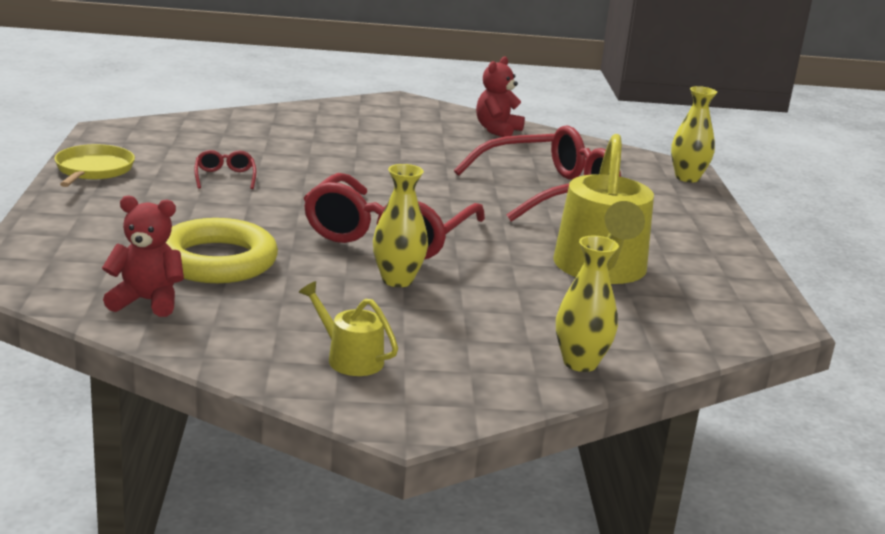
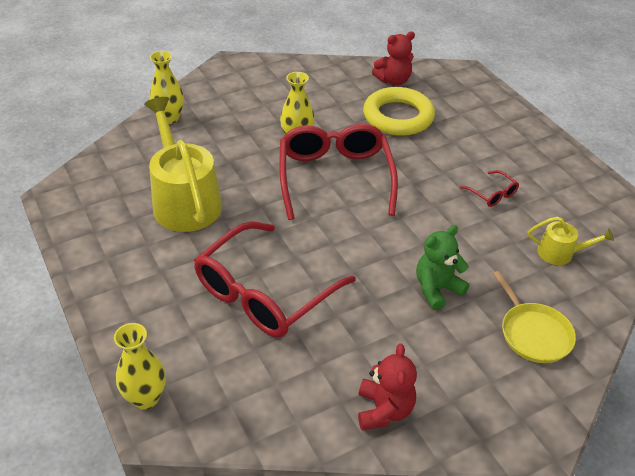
camera: 155 degrees right, 20 degrees up
(93, 170) = (567, 164): yellow pan -> yellow pan (533, 333)
(350, 358) = (277, 83): yellow watering can -> yellow watering can (560, 253)
(381, 153) = (437, 289): none -> green teddy bear

